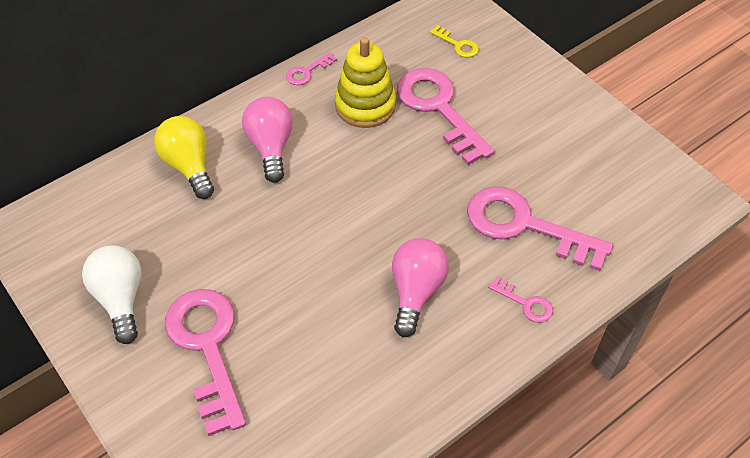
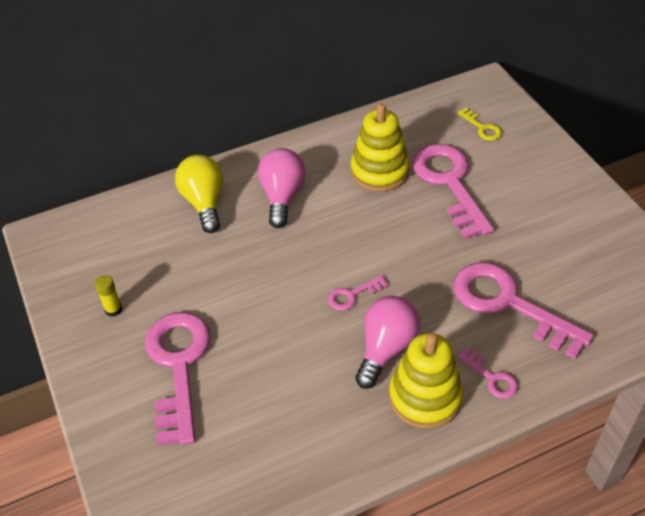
camera: 15 degrees right, 5 degrees down
(121, 299) = (113, 309): white light bulb -> yellow glue stick
(307, 72) = (332, 134): pink key -> pink key (352, 295)
(466, 335) = (425, 397): none -> yellow stacking toy

